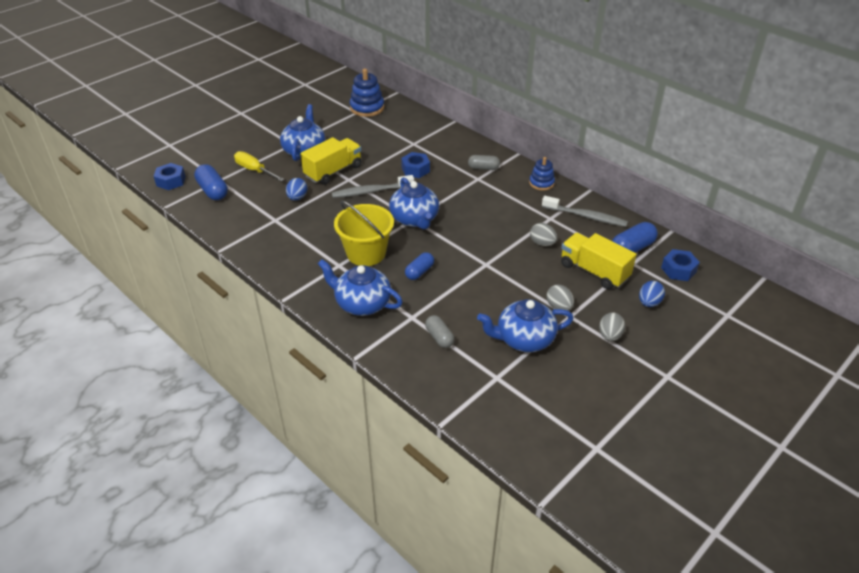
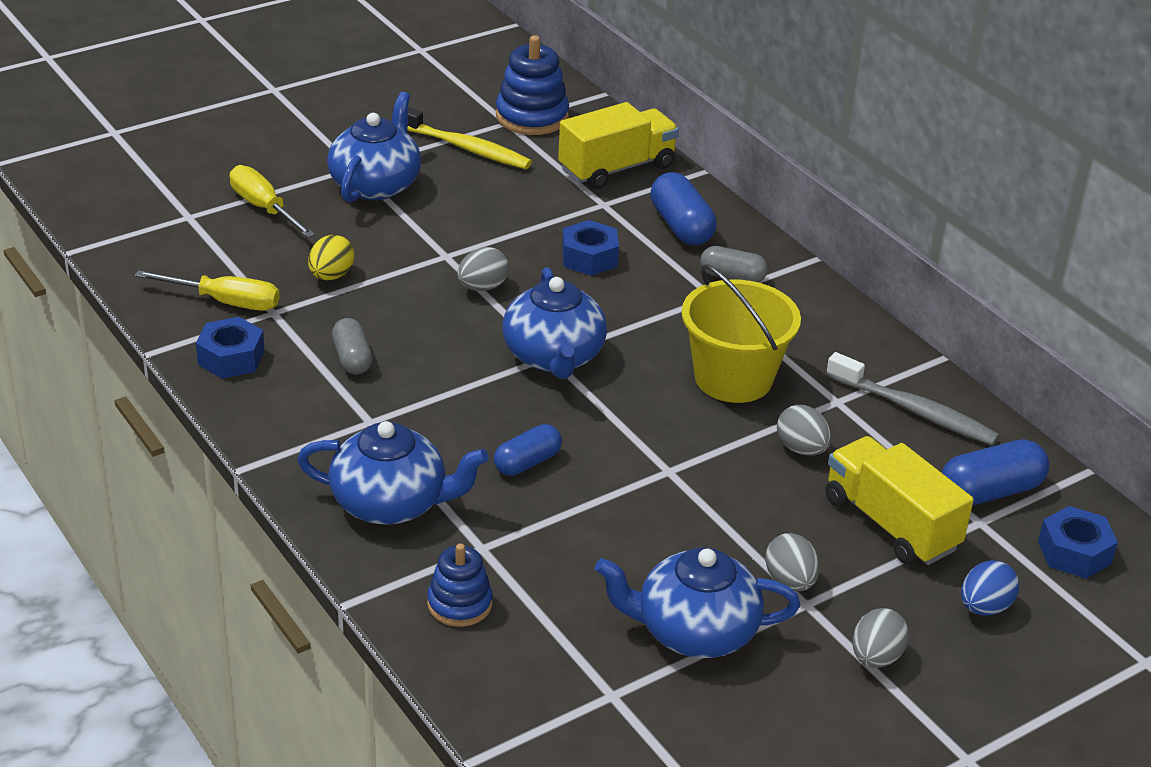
camera: 10 degrees right, 5 degrees down
(171, 181) = (95, 204): blue nut -> blue nut (231, 358)
(213, 191) = (170, 236): blue capsule -> blue capsule (681, 226)
(250, 219) = (225, 302): none -> yellow screwdriver
(297, 198) = (331, 276): blue egg -> yellow egg
(333, 171) = (420, 235): yellow truck -> yellow truck (616, 168)
(340, 127) = (465, 148): none -> yellow toothbrush
(362, 303) = (391, 503): blue teapot -> blue teapot turned 150 degrees clockwise
(366, 253) = (432, 407): yellow bucket -> yellow bucket (733, 378)
(370, 191) = (482, 287): grey toothbrush -> grey egg
(439, 337) = (523, 597): grey capsule -> grey capsule (352, 358)
(541, 183) = (844, 327): blue stacking toy -> blue stacking toy (459, 604)

